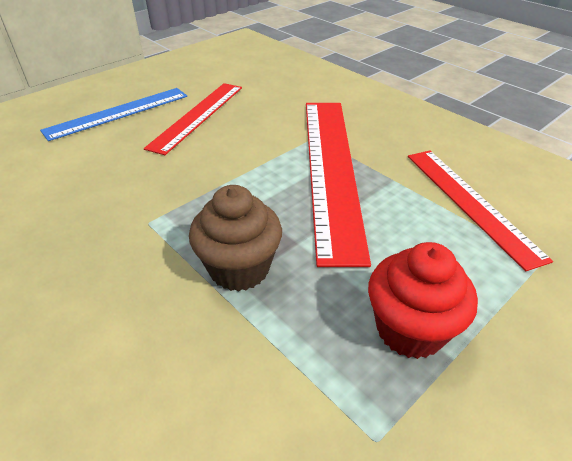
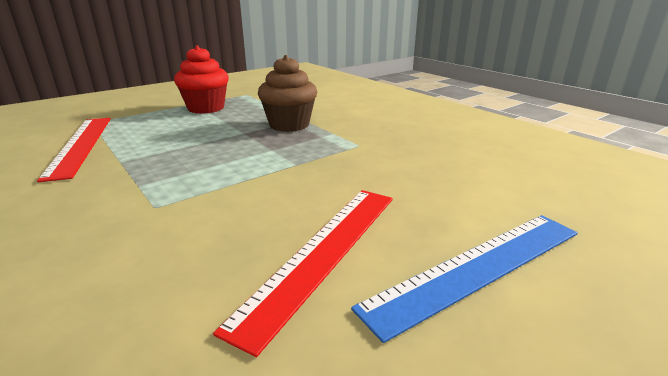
camera: 175 degrees left, 15 degrees down
(331, 168) = (172, 171): red ruler -> none

